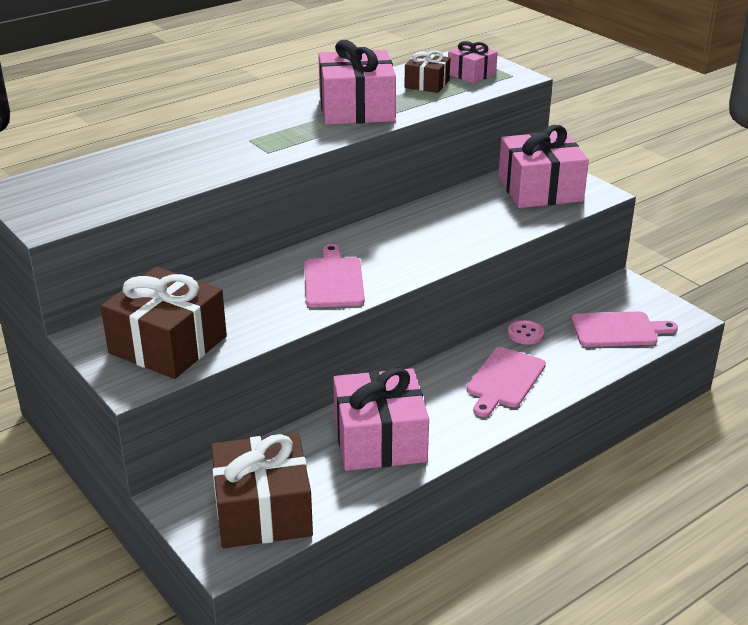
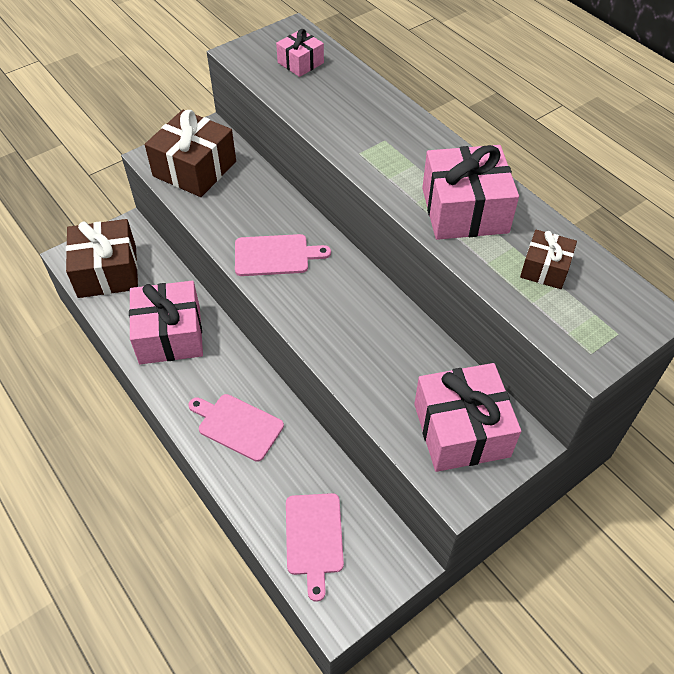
camera: 90 degrees right, 20 degrees up
(471, 74) = (585, 312): pink gift -> pink gift (300, 63)
(525, 333) = (309, 450): pink button -> none

